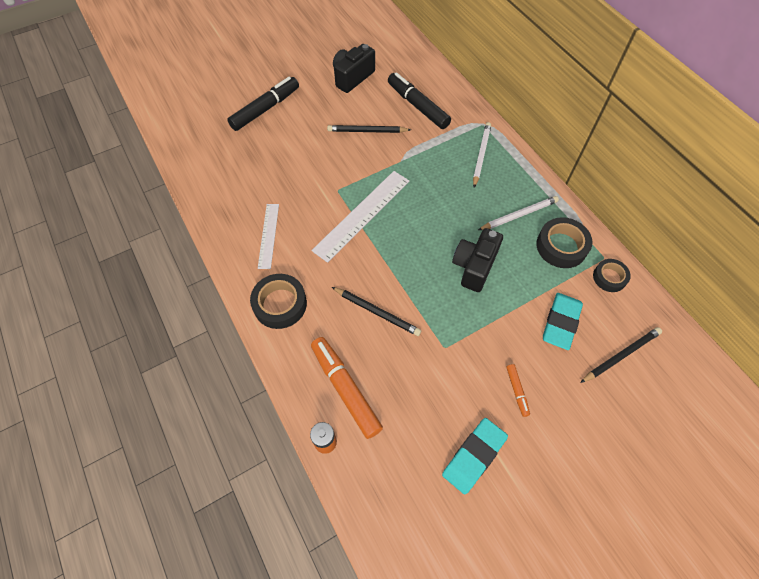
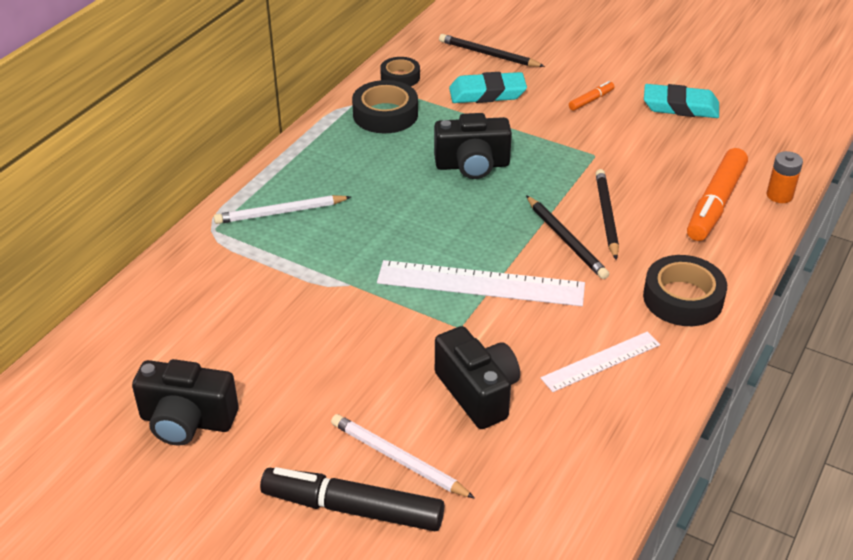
camera: 120 degrees left, 20 degrees down
(290, 176) = (478, 392): none -> black camera
(367, 131) = (313, 345): black pencil -> black pencil (566, 240)
(417, 106) = (215, 309): black marker -> none
(519, 215) = (364, 154): white pencil -> white pencil (398, 459)

